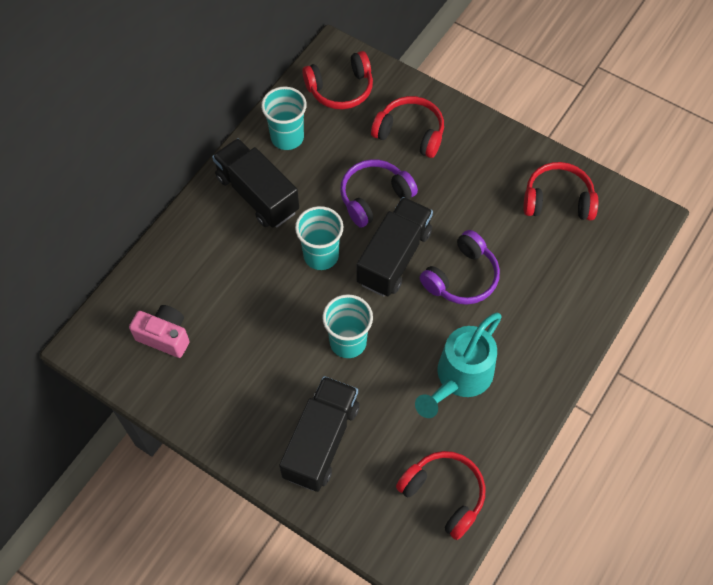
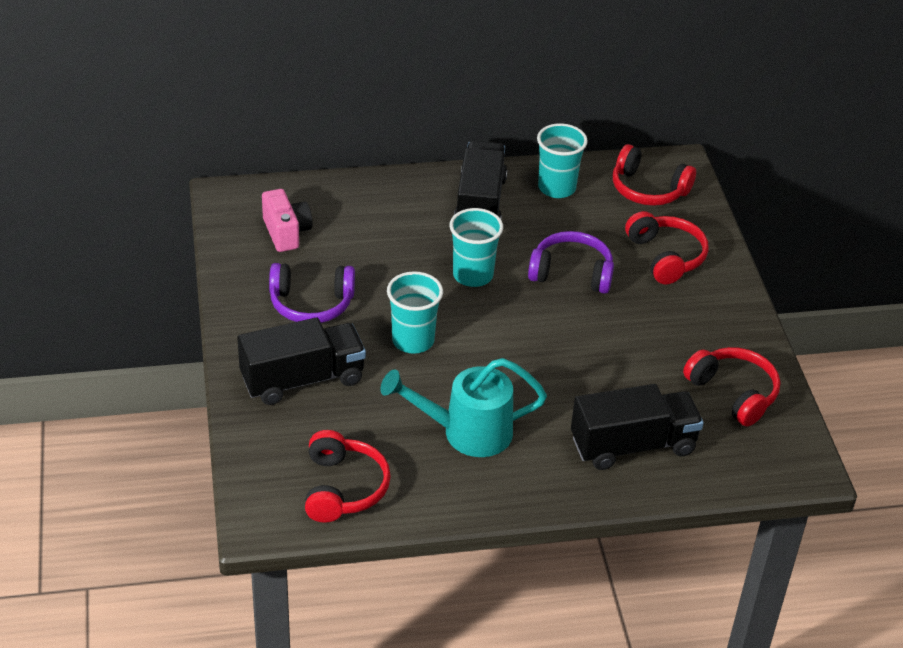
camera: 45 degrees right, 20 degrees down
(394, 257) = (530, 320): black truck -> black truck (633, 445)
(461, 277) = (567, 375): purple headphones -> purple headphones (311, 304)

